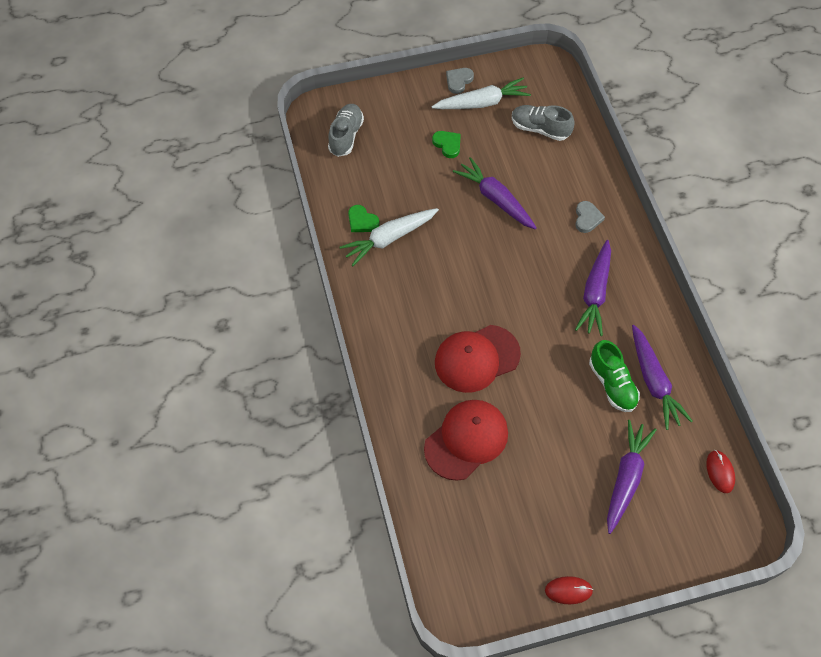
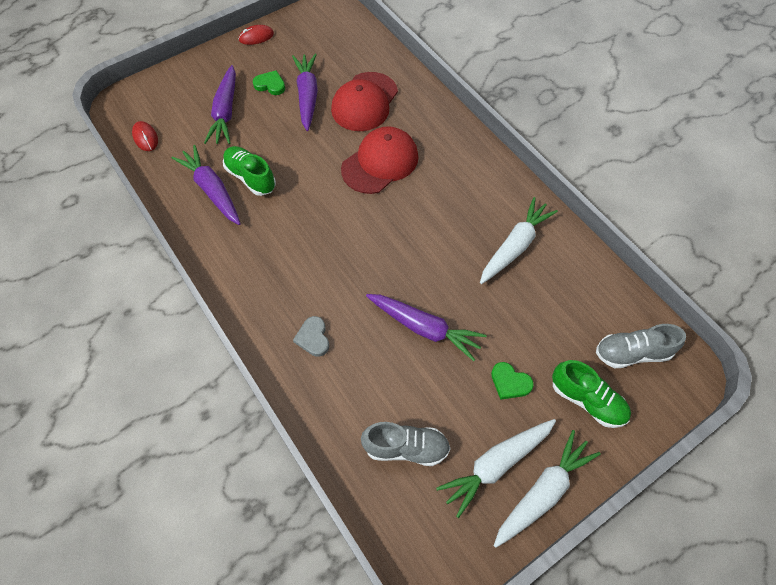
camera: 160 degrees right, 0 degrees up
(346, 136) = (632, 353): grey shoe -> grey shoe turned 90 degrees clockwise
(362, 221) = (552, 256): green heart -> green heart (270, 85)
(398, 118) = (587, 400): none -> green shoe
(458, 81) = (543, 492): grey heart -> white carrot
(595, 293) = (285, 255): purple carrot -> purple carrot (307, 96)

